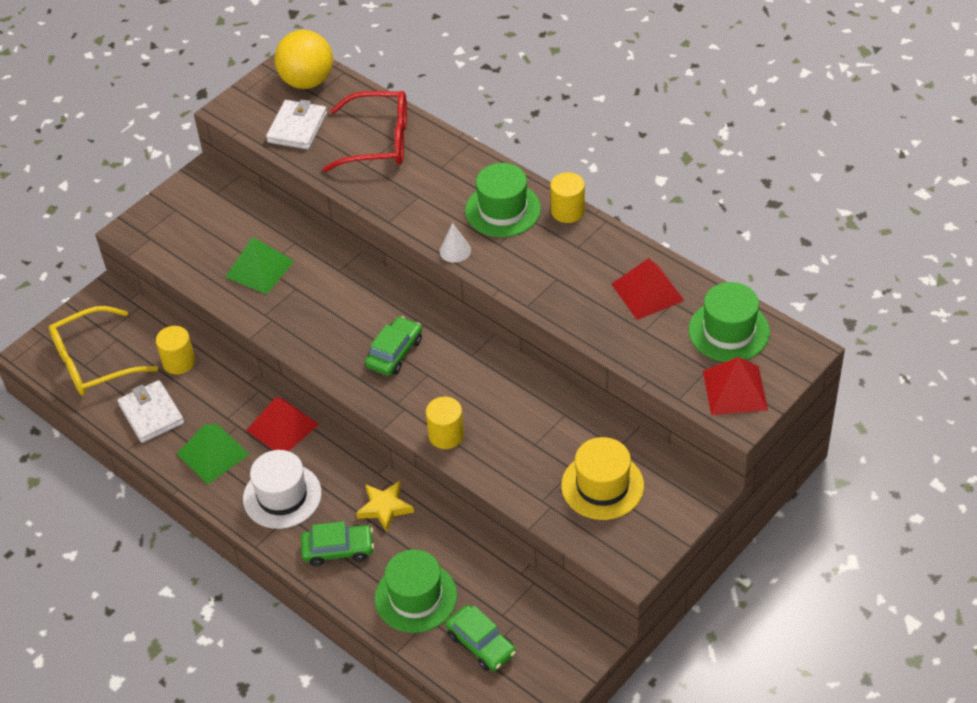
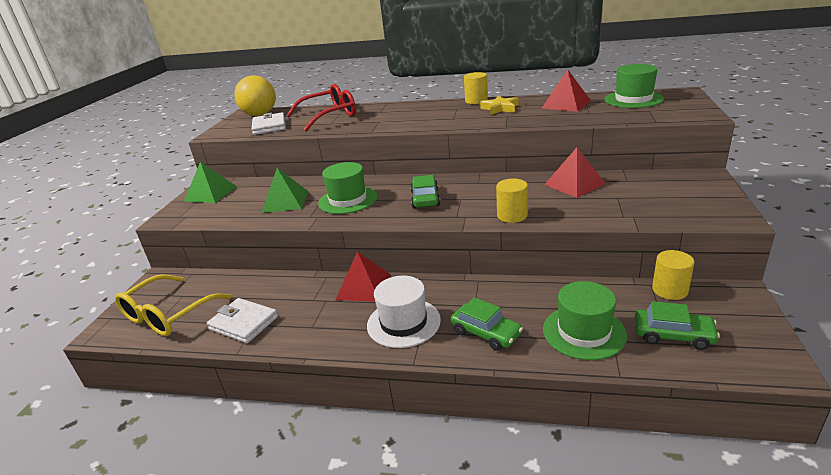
camera: 30 degrees left, 20 degrees down
(179, 362) = (246, 287): yellow cylinder -> yellow cylinder (670, 290)
(213, 454) = (319, 323): green pyramid -> green pyramid (210, 193)
(338, 549) = (486, 333): green car -> green car turned 75 degrees clockwise
(385, 508) = (492, 294): yellow star -> yellow star (500, 108)
(455, 250) = (429, 127): white cone -> none
(503, 210) = (438, 110): green hat -> green hat (348, 200)
(602, 486) = (648, 196): yellow hat -> none
(735, 390) = (679, 110): red pyramid -> red pyramid (574, 184)

